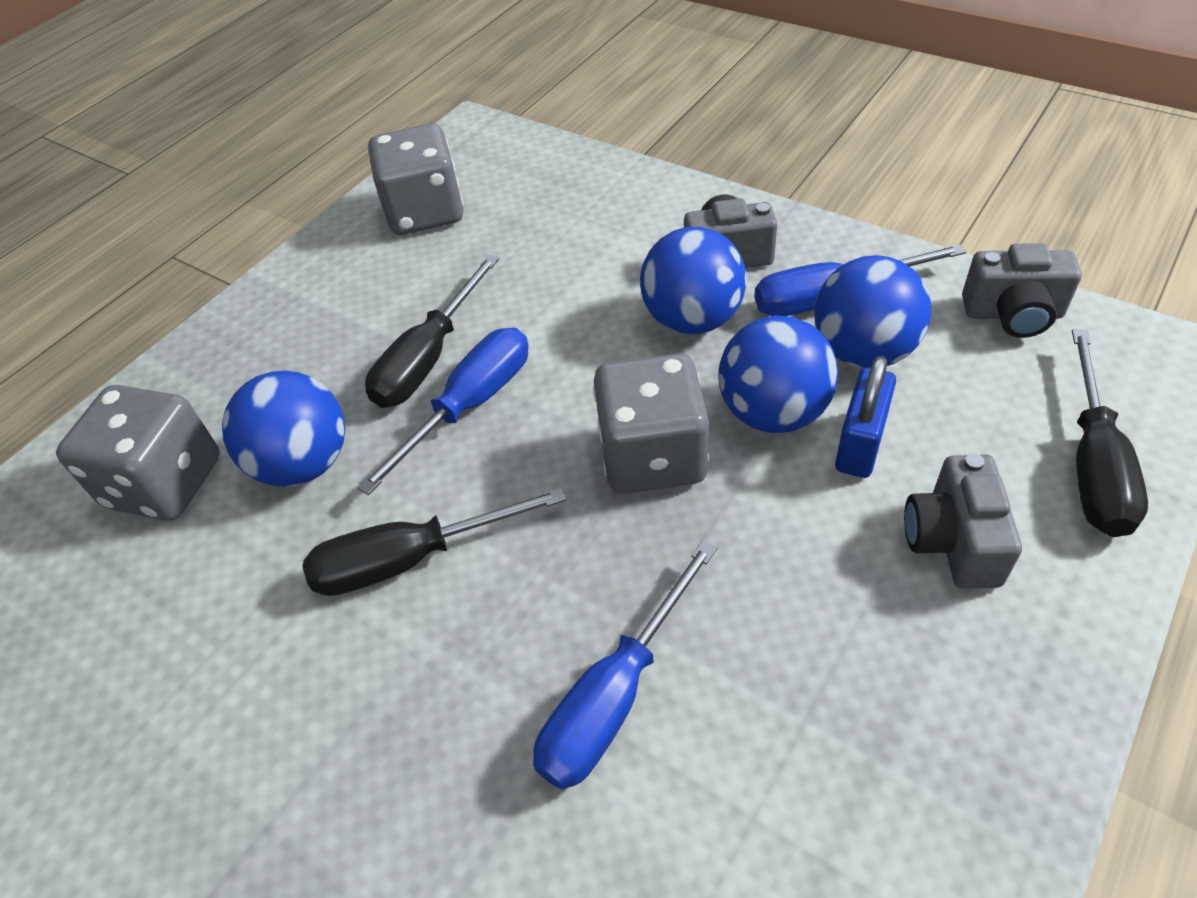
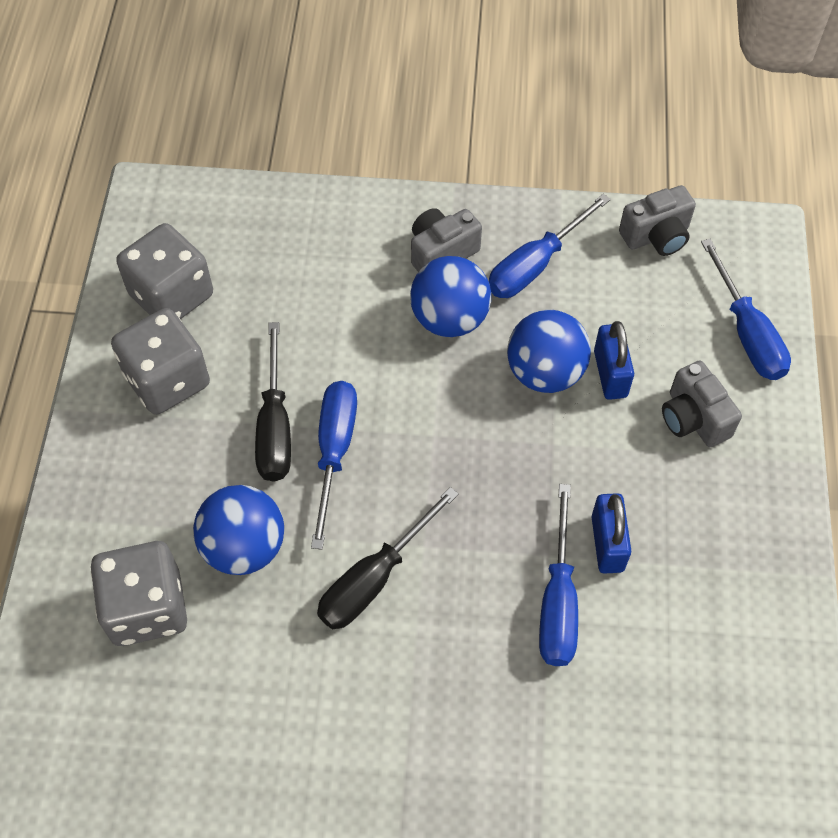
camera: 35 degrees left, 10 degrees up
(652, 456) = (486, 437): grey dice -> grey dice (167, 380)
(731, 651) = (607, 543): none -> blue padlock
(863, 351) = (577, 302): blue ball -> none
(1093, 463) = (747, 332): black screwdriver -> blue screwdriver

